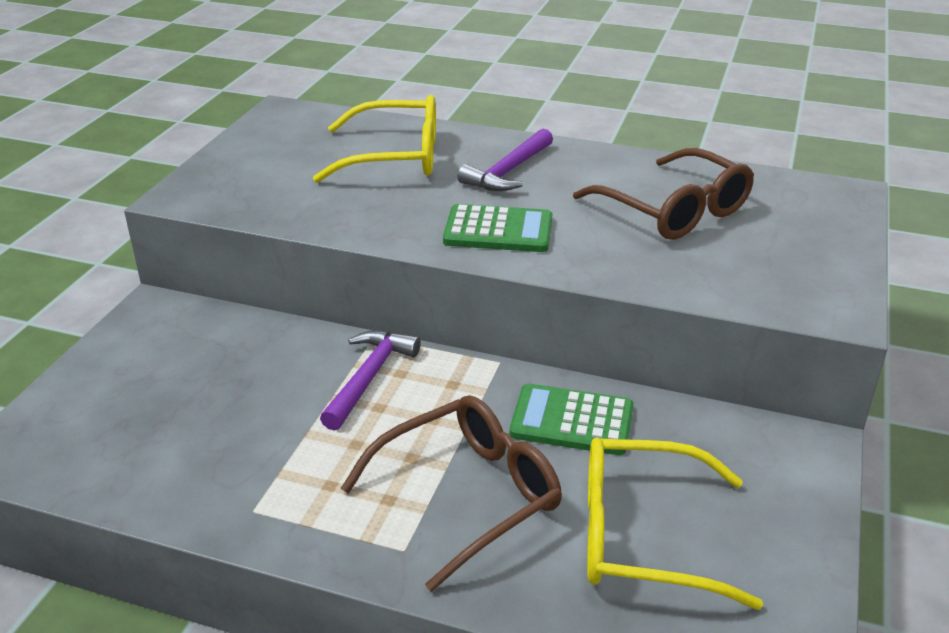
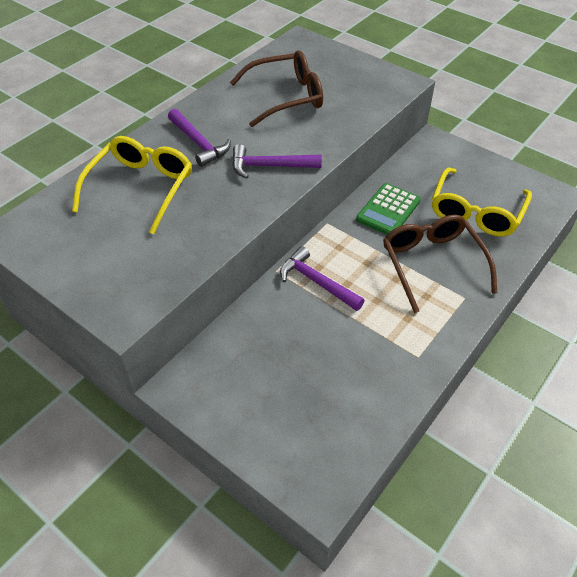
camera: 70 degrees left, 15 degrees up
(498, 230) = (270, 166): green calculator -> purple hammer

